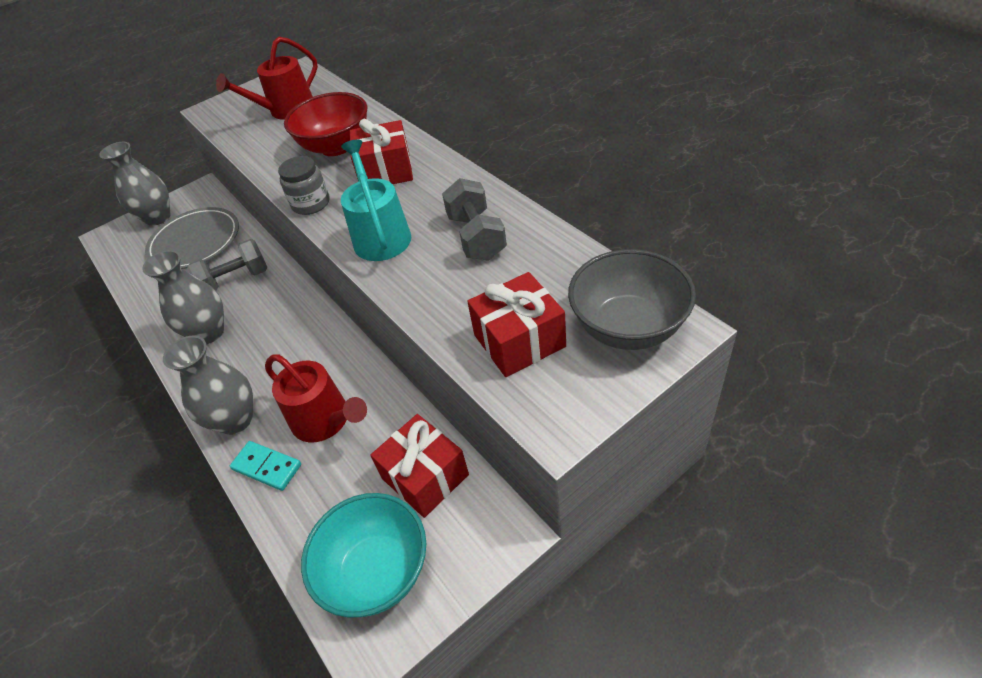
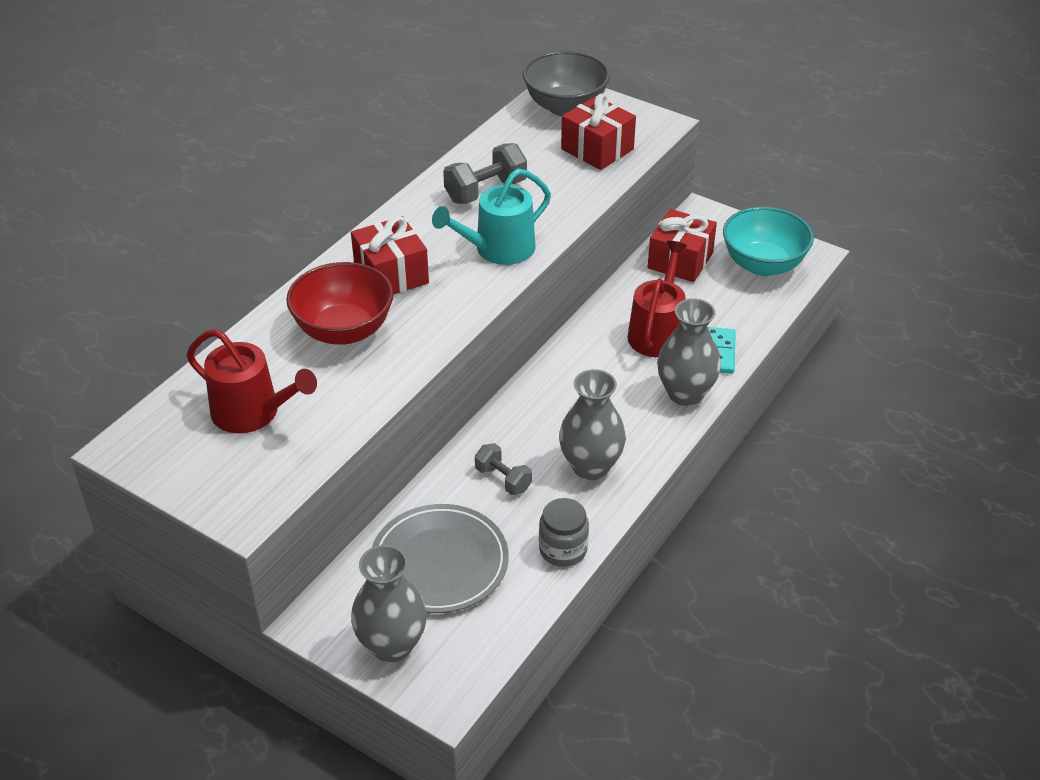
camera: 115 degrees left, 5 degrees down
(235, 280) = (503, 479): grey dumbbell -> grey dumbbell, size x0.65
(311, 204) = (459, 315): grey jar -> grey jar (563, 549)

